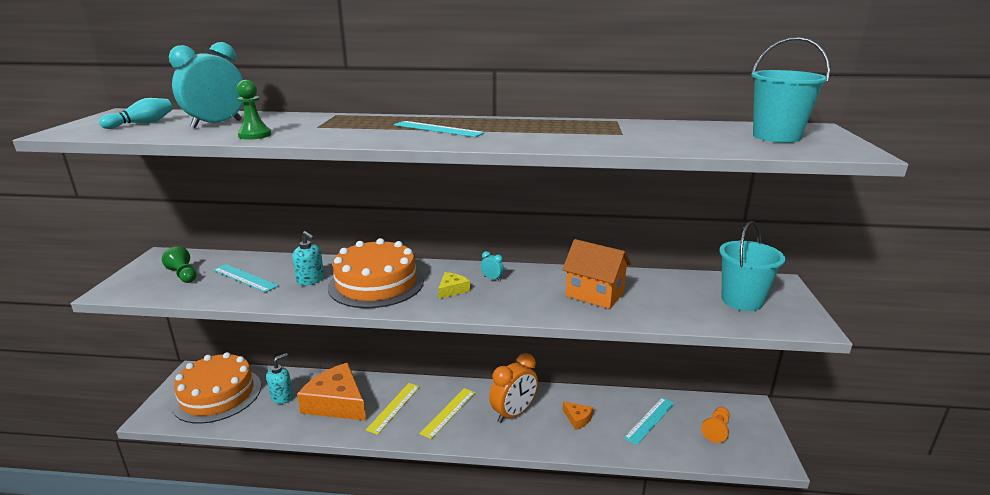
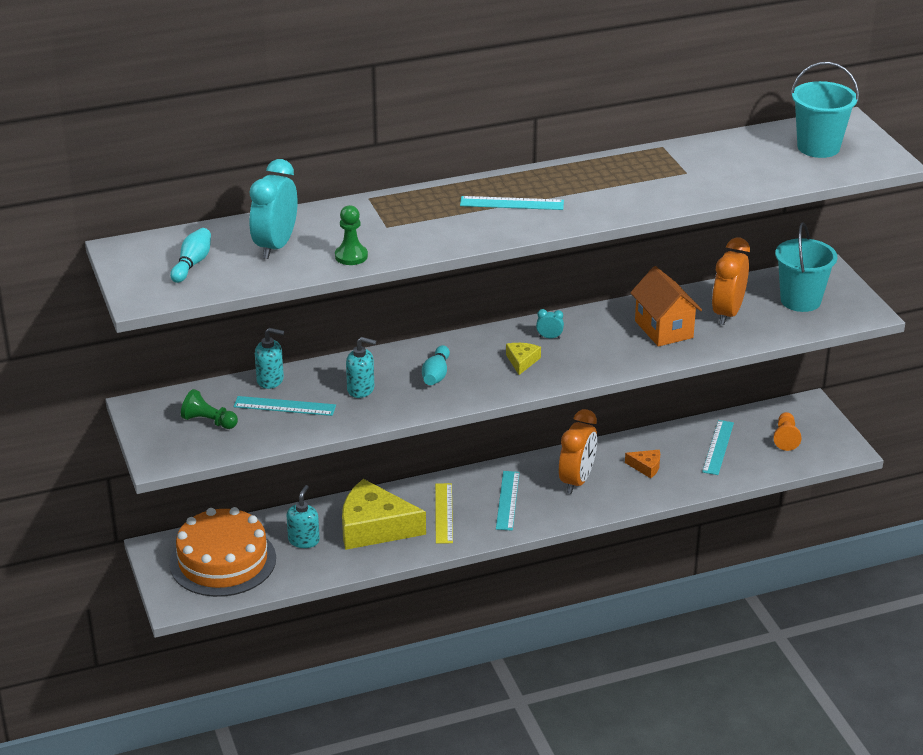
camera: 25 degrees left, 10 degrees up
(262, 260) = (270, 380): none -> turquoise soap dispenser
(336, 403) = (374, 527): orange cheese -> yellow cheese
(376, 283) = (436, 374): orange cake -> turquoise bowling pin
(448, 412) = (507, 500): yellow ruler -> turquoise ruler
(594, 294) = (664, 329): orange house -> orange house turned 60 degrees clockwise
(663, 295) = (727, 313): none -> orange clock

